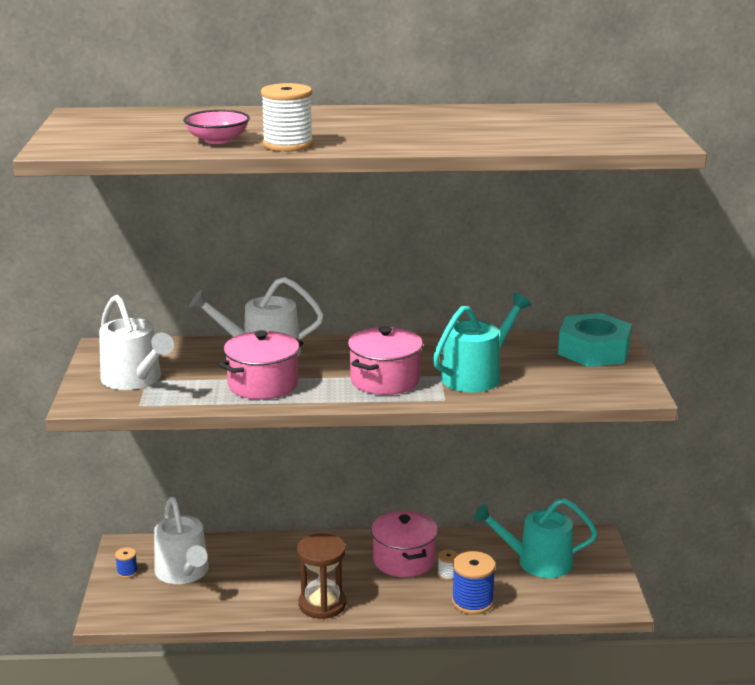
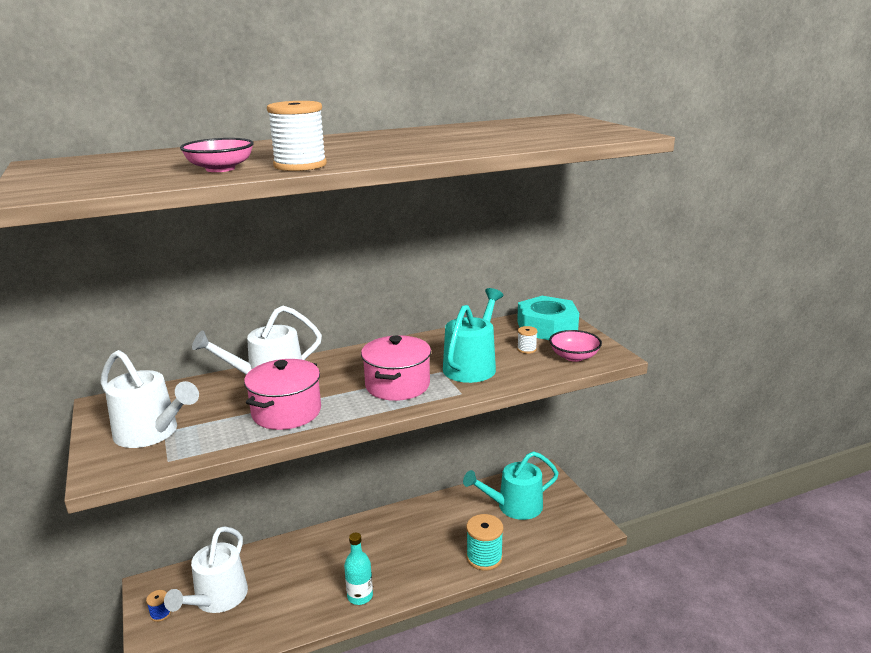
camera: 20 degrees left, 0 degrees up
(183, 572) = (217, 598): white watering can -> white watering can turned 60 degrees clockwise
(322, 604) = (360, 596): brown hourglass -> turquoise bottle
(404, 560) = (409, 533): pink pot -> none
(447, 574) = (451, 536): white spool -> white spool (526, 349)
(472, 602) = (484, 557): blue spool -> turquoise spool
(596, 386) = (574, 356): none -> pink bowl

